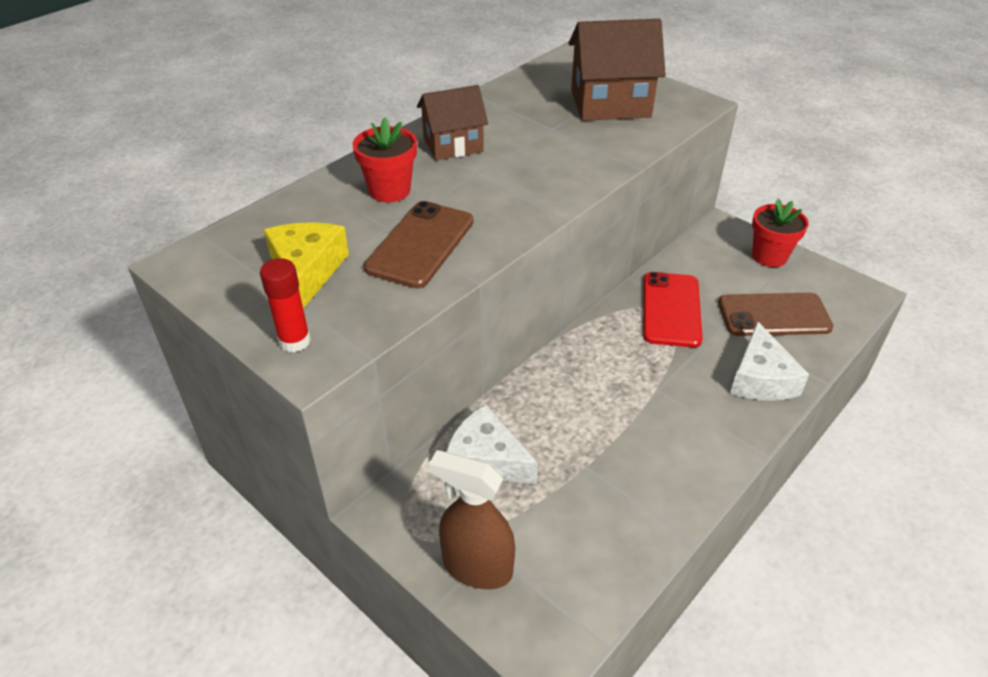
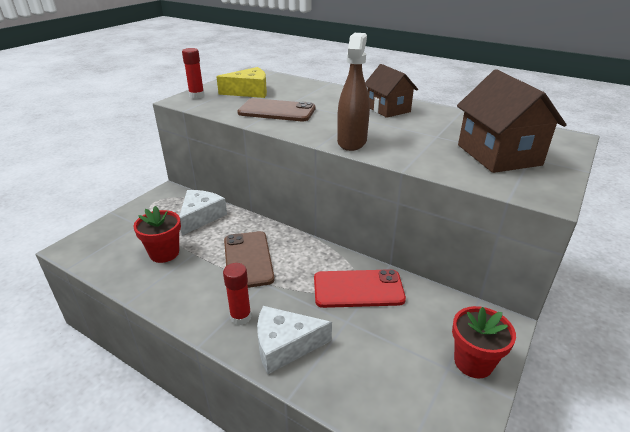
camera: 80 degrees right, 10 degrees down
(390, 190) = (327, 99): red flower pot -> red flower pot (164, 253)
(477, 567) = (130, 221): brown spray bottle -> brown spray bottle (352, 142)
(719, 414) = (241, 317): none -> red glue stick
(774, 315) = (376, 360): brown phone -> brown phone (248, 259)

